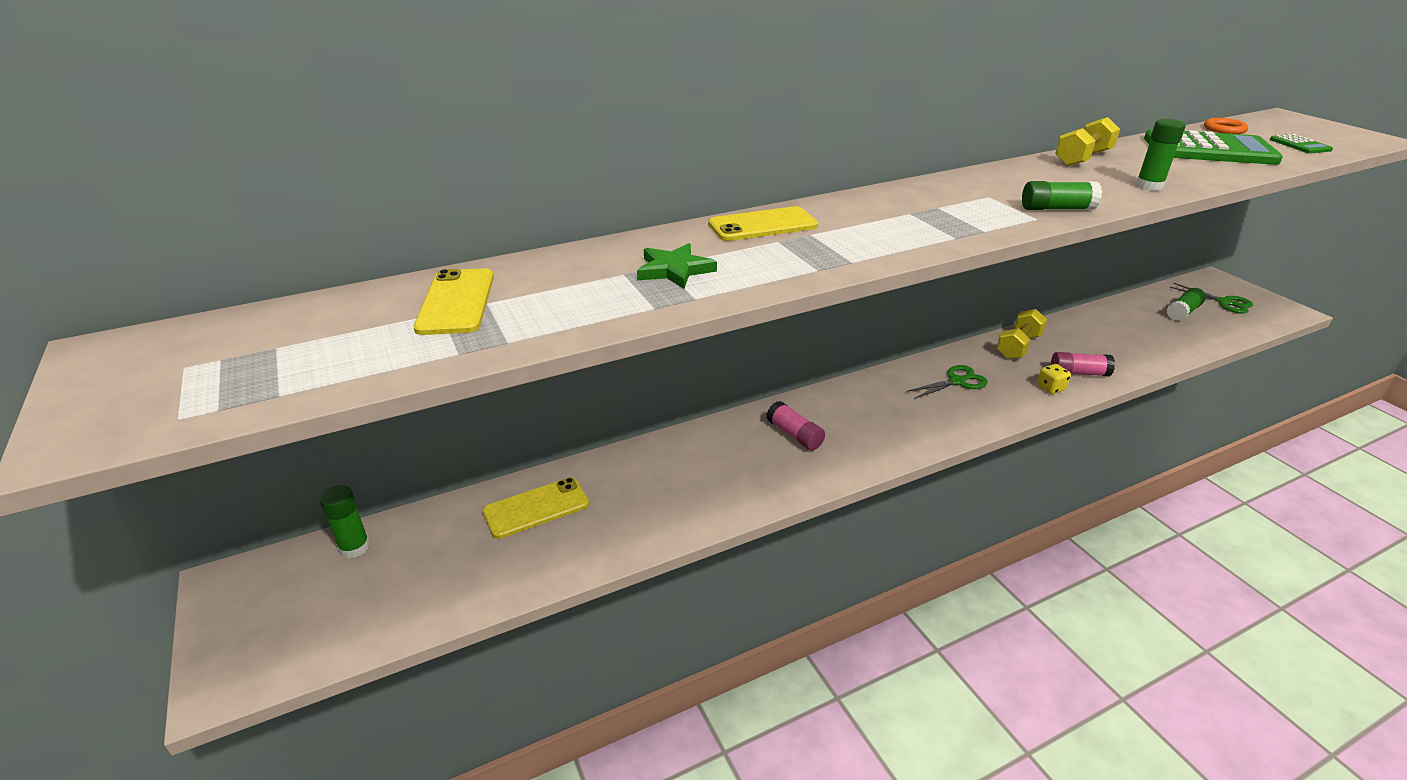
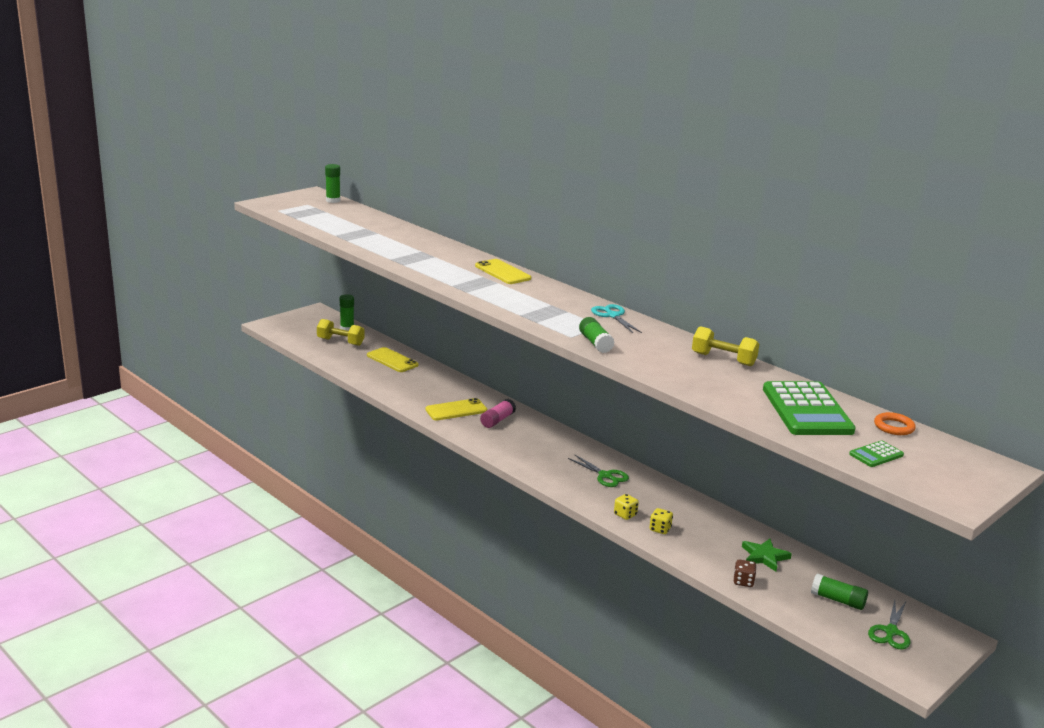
camera: 70 degrees right, 10 degrees down
(456, 302) = (376, 229): yellow phone -> yellow phone (456, 410)
(674, 270) = (431, 259): green star -> green star (764, 557)
(950, 186) = (612, 316): none -> turquoise scissors
(1018, 346) = (683, 504): yellow dumbbell -> yellow dumbbell (340, 342)
(1078, 373) = (660, 529): pink glue stick -> yellow dice
(1149, 186) = (674, 376): green glue stick -> green glue stick (333, 200)
(1171, 350) = (743, 582): none -> brown dice

